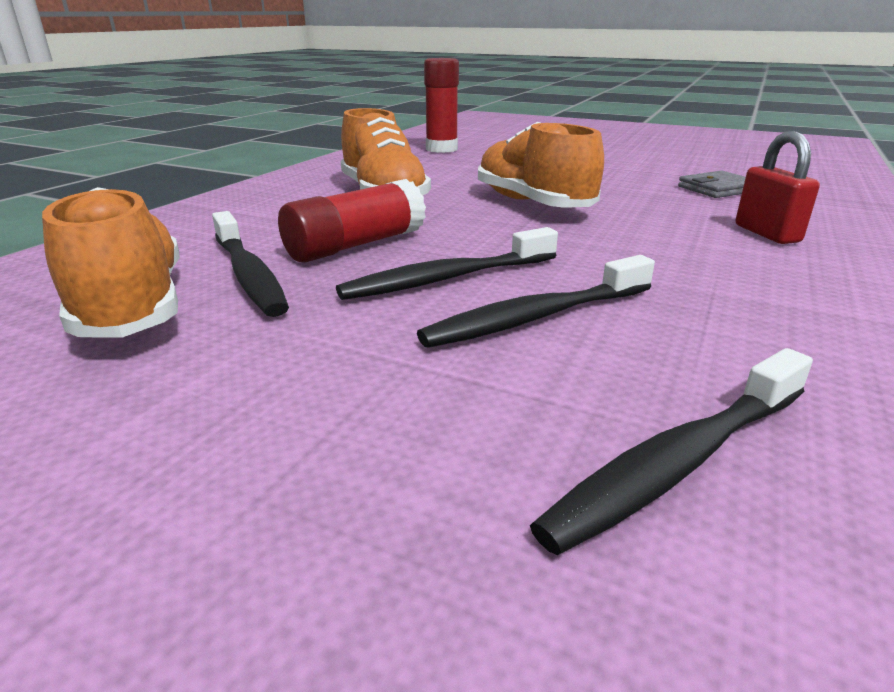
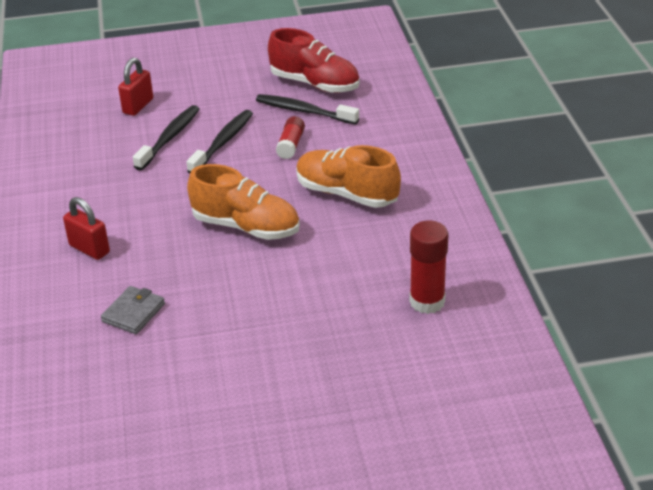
camera: 145 degrees right, 10 degrees up
(133, 307) = (315, 84): orange shoe -> red shoe
(355, 245) = (291, 145): red glue stick -> red glue stick, size x0.64
(551, 421) = (138, 106): none -> red padlock
(678, 462) = (101, 109): black toothbrush -> none

